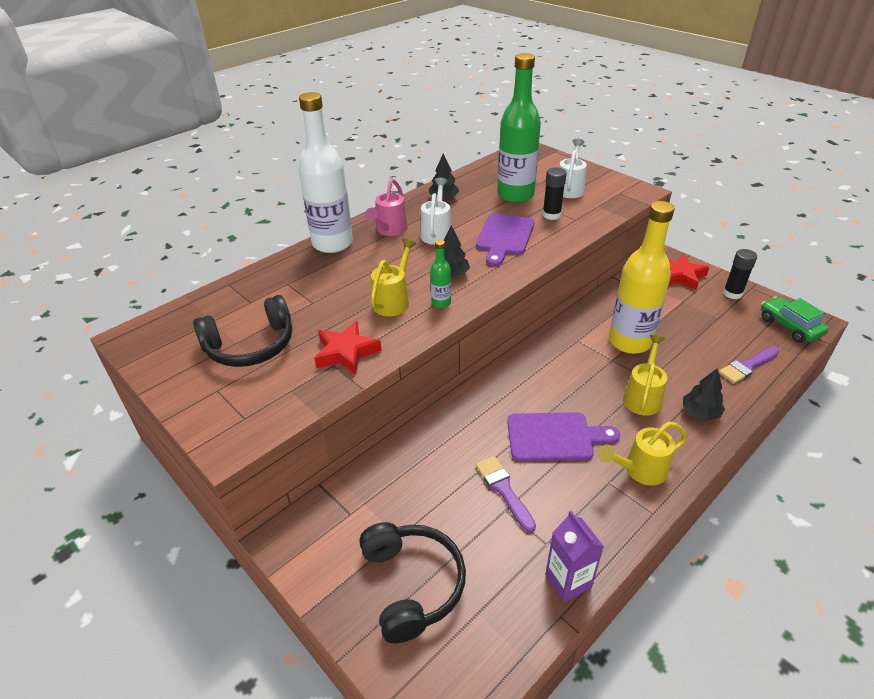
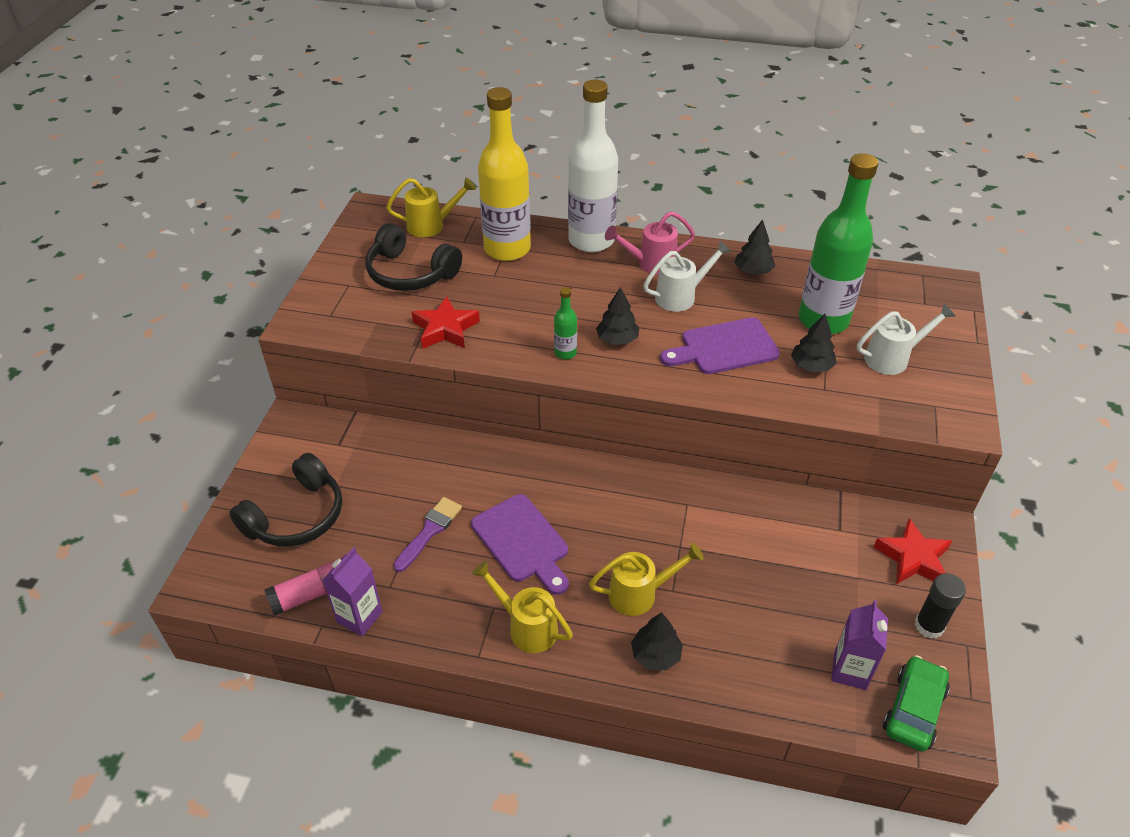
camera: 55 degrees right, 5 degrees up
(393, 301) = (540, 321): yellow watering can -> yellow watering can (431, 225)
(518, 614) = (307, 596): none -> pink glue stick
(551, 215) = (811, 366): black glue stick -> black tree
(629, 342) = (725, 551): yellow bottle -> yellow bottle (507, 249)
(747, 366) = (782, 681): purple brush -> none
(751, 336) = (850, 670): none -> purple carton

